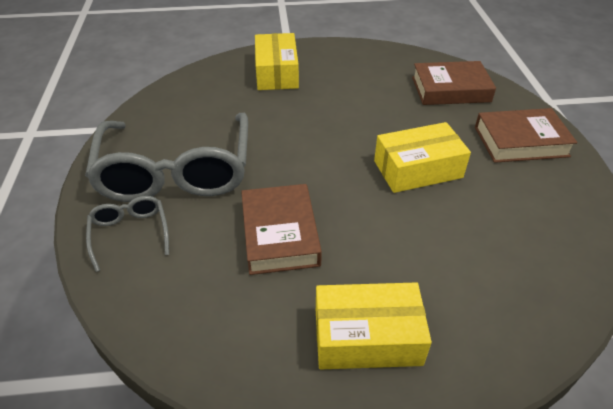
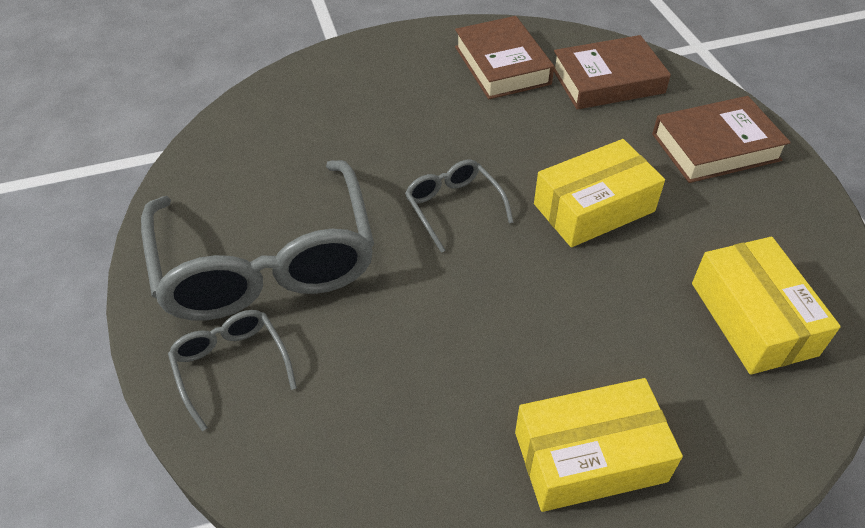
camera: 10 degrees left, 5 degrees up
(276, 73) = (363, 85): yellow box -> yellow box (752, 318)
(280, 234) = (438, 332): brown book -> brown book (502, 65)
(316, 155) = (453, 207): none -> grey glasses

